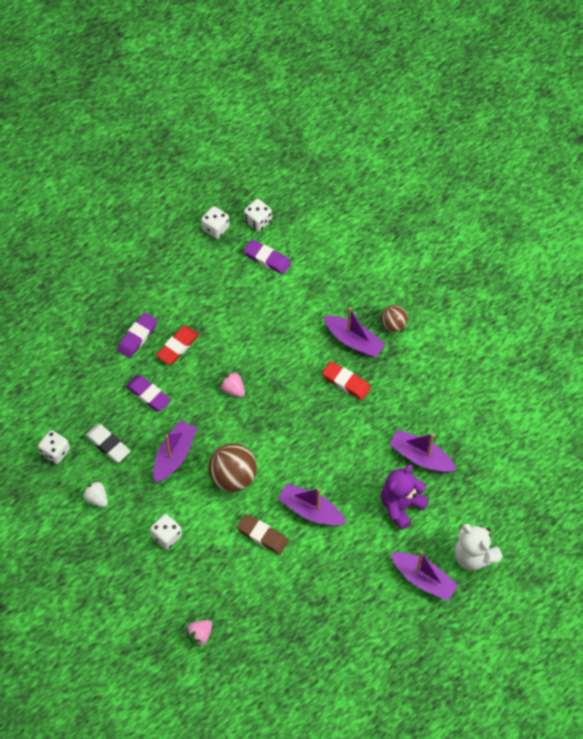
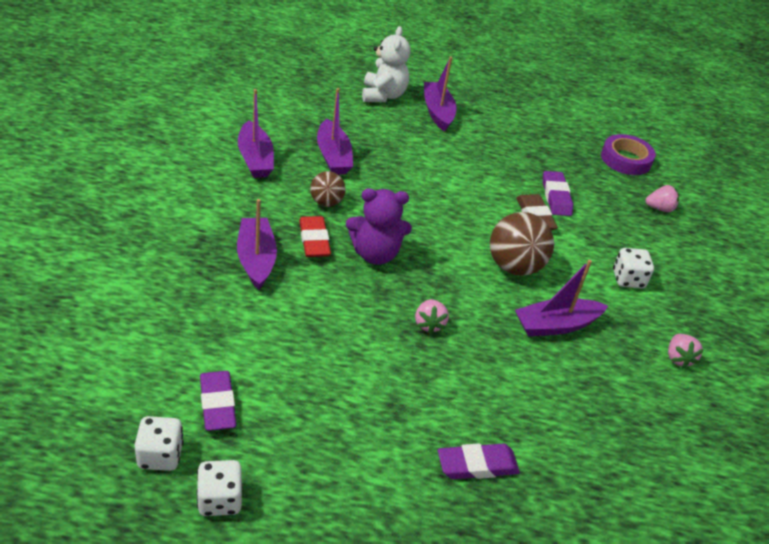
camera: 140 degrees left, 20 degrees down
(55, 452) = (695, 435): white dice -> none
(96, 498) = (678, 358): white strawberry -> pink strawberry
(108, 444) = (623, 391): white eraser -> none
(148, 395) = (528, 396): purple eraser -> purple eraser (556, 197)
(177, 347) = (440, 411): red eraser -> none
(263, 673) = (626, 159): none -> purple tape
(310, 510) = (472, 198): purple boat -> purple boat (255, 159)
(393, 324) = (201, 239): brown ball -> brown ball (326, 202)
(401, 506) = (394, 148): purple teddy bear -> purple teddy bear (375, 254)

